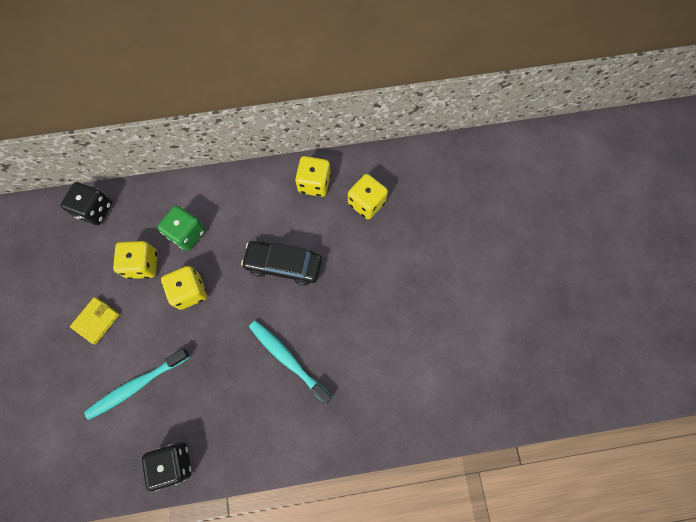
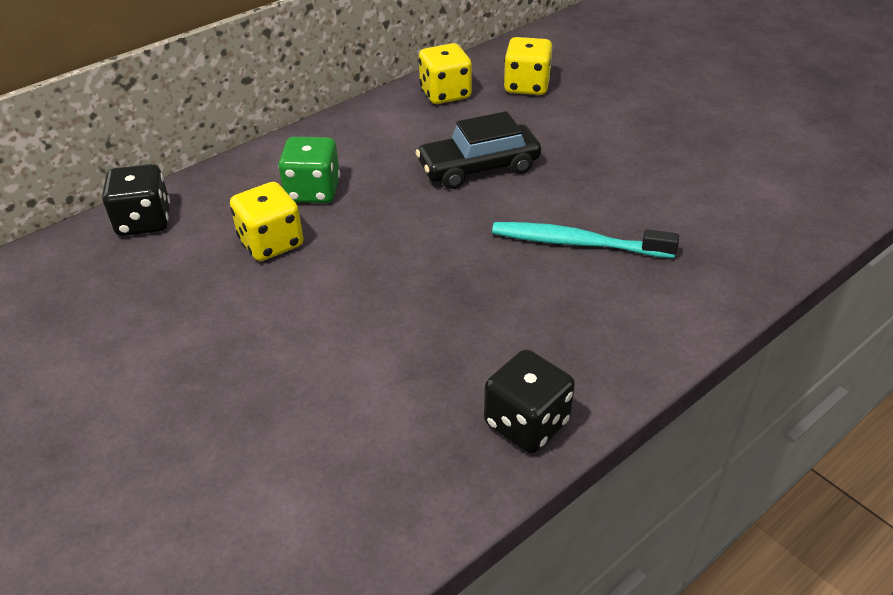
camera: 30 degrees left, 30 degrees down
(96, 321) = (245, 327): yellow wallet -> none
(137, 385) = (379, 366): turquoise toothbrush -> none
(190, 291) = (370, 239): yellow dice -> none

